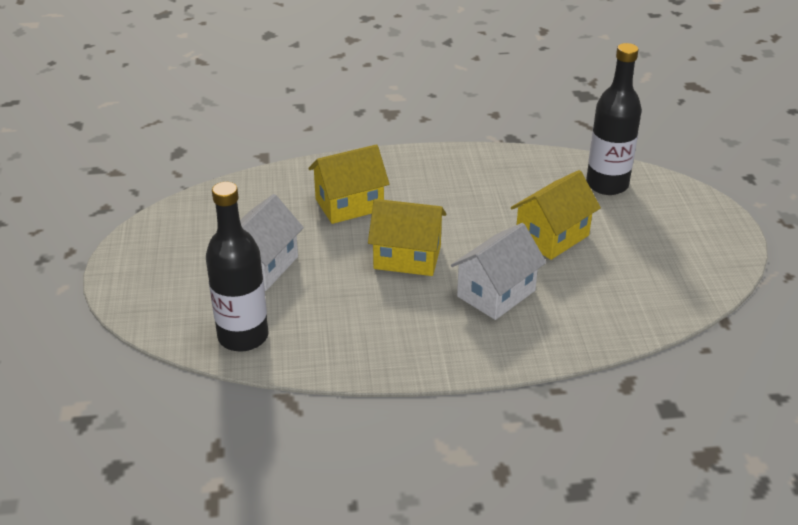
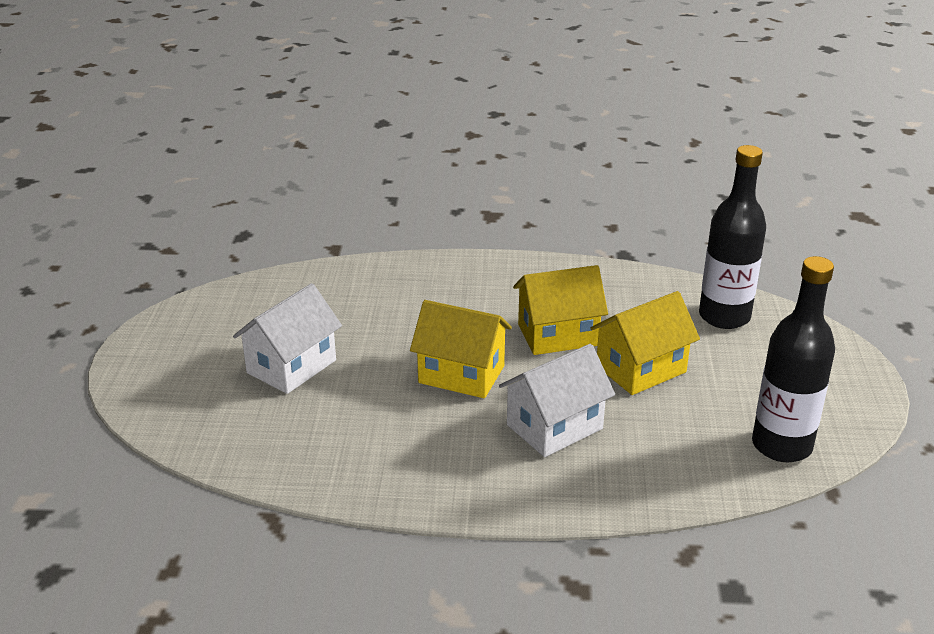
camera: 10 degrees right, 5 degrees down
(243, 336) = (244, 442): black bottle -> black bottle (781, 445)
(349, 205) = (413, 309): yellow house -> yellow house (558, 335)

